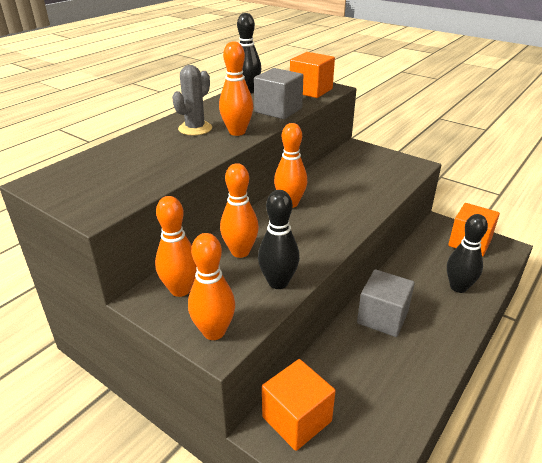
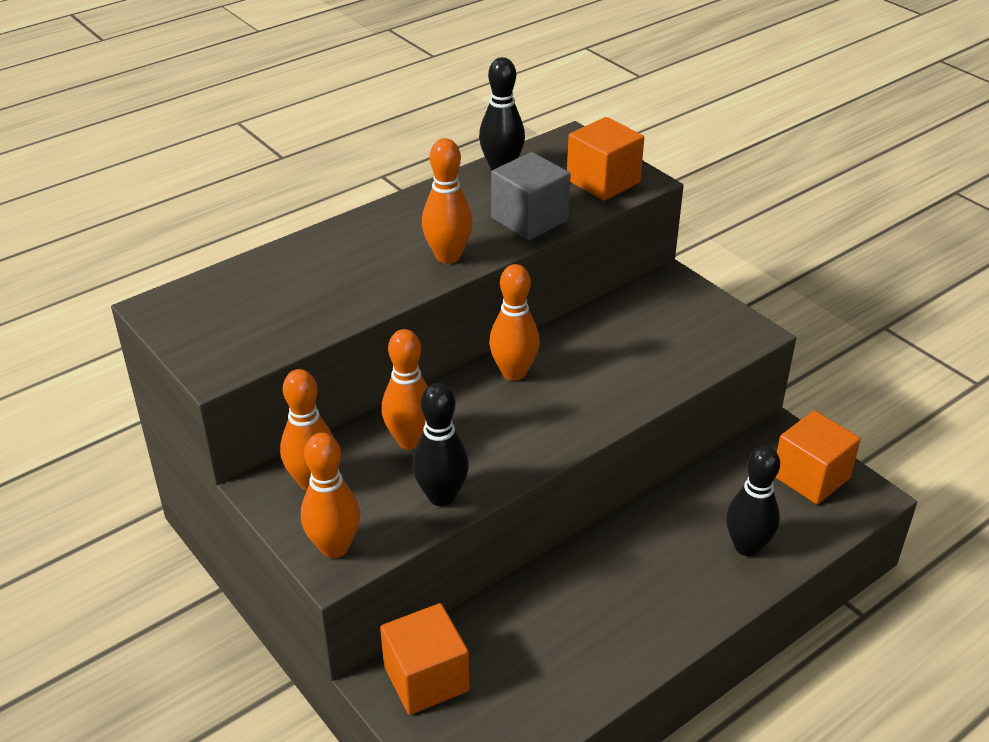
camera: 15 degrees right, 5 degrees up
(195, 128) = (391, 240): grey cactus -> none
(382, 317) = (606, 569): grey cube -> none

